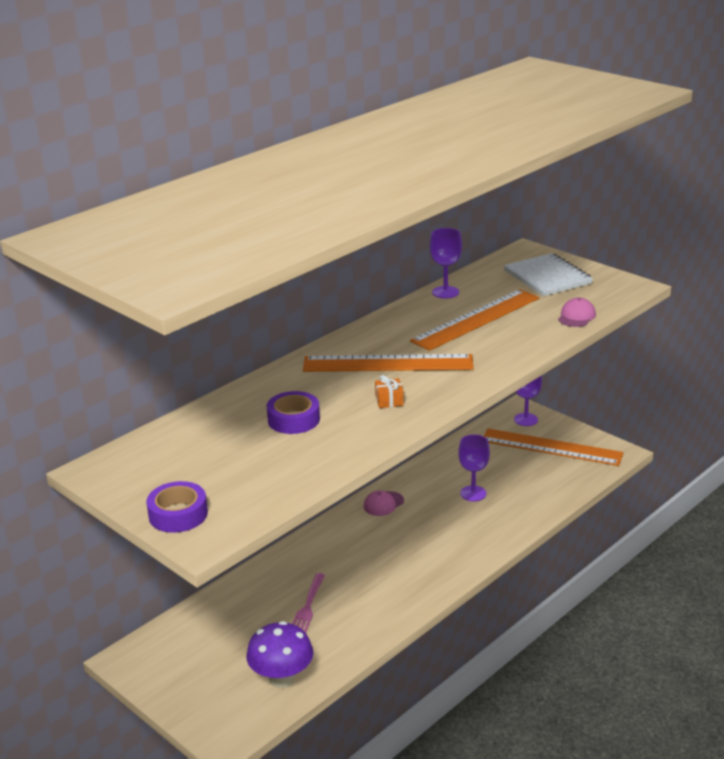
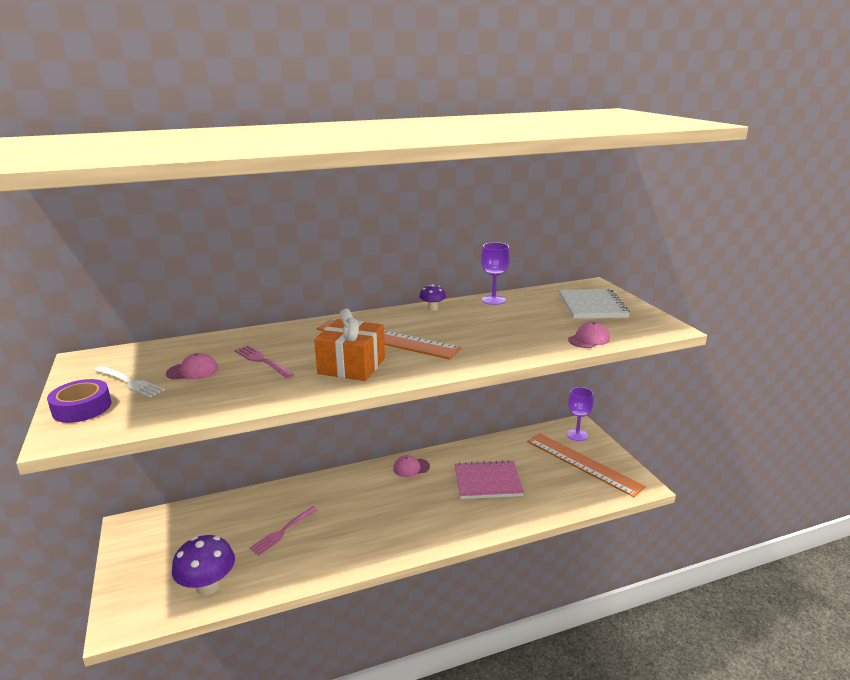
camera: 25 degrees right, 5 degrees down
(186, 478) = (129, 382): none -> white fork
(235, 449) = (192, 371): none -> pink cap
(293, 419) = (262, 361): purple tape -> pink fork
(389, 400) = (352, 366): orange gift -> orange gift, size x2.25
(394, 317) = (432, 309): none -> purple mushroom
(473, 493) = (487, 481): purple goblet -> pink notebook
(476, 319) = (497, 323): orange ruler -> none

